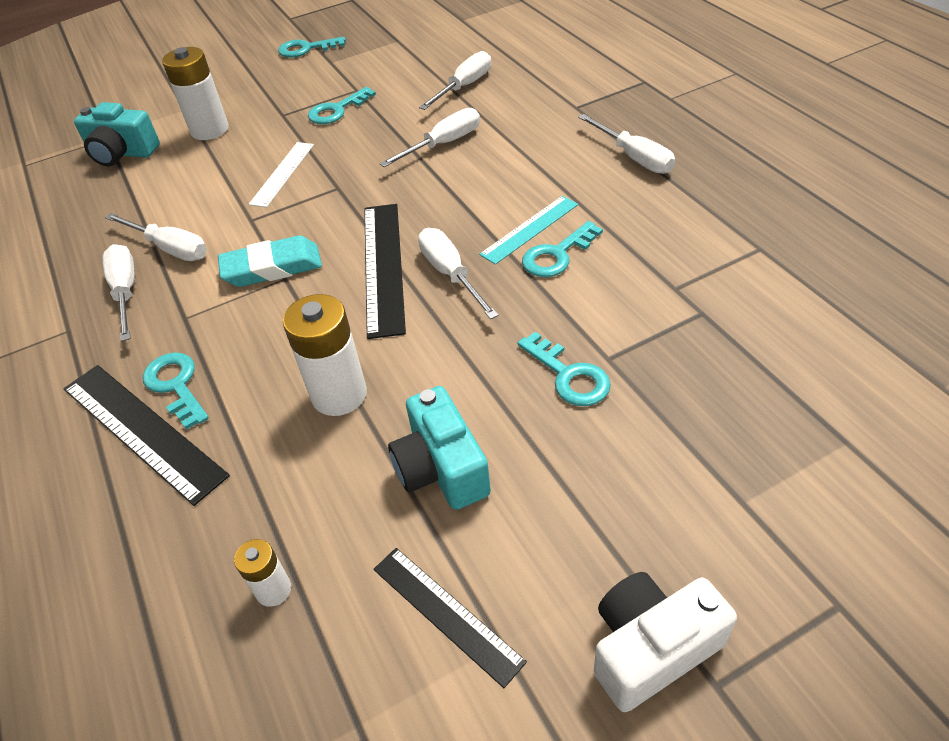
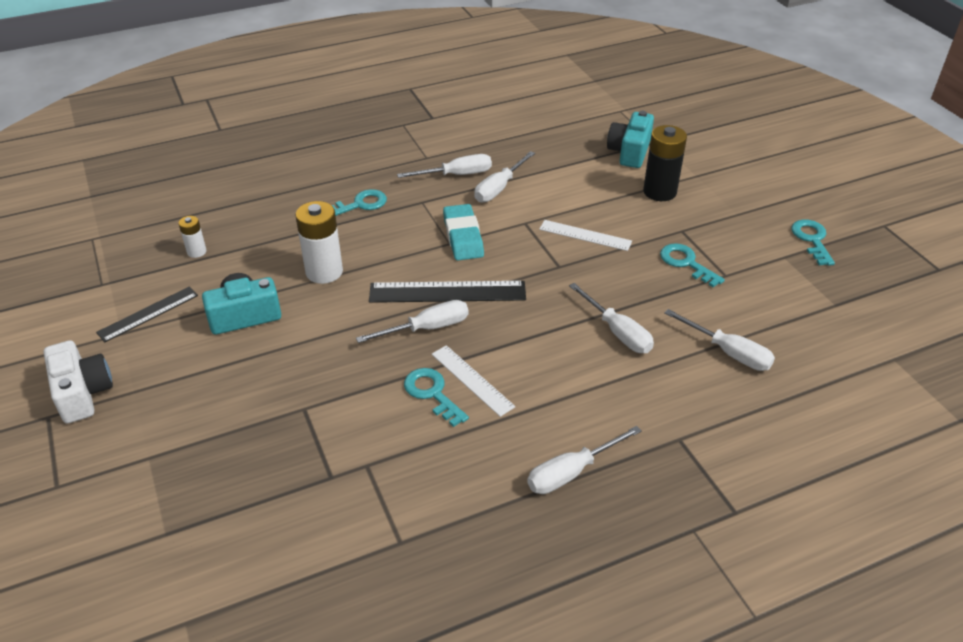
camera: 90 degrees right, 5 degrees down
(142, 430) = (328, 196): black ruler -> none
(210, 130) = (659, 192): white battery -> black battery
(530, 229) = (472, 380): turquoise ruler -> white ruler
(569, 376) = (295, 384): turquoise key -> none

